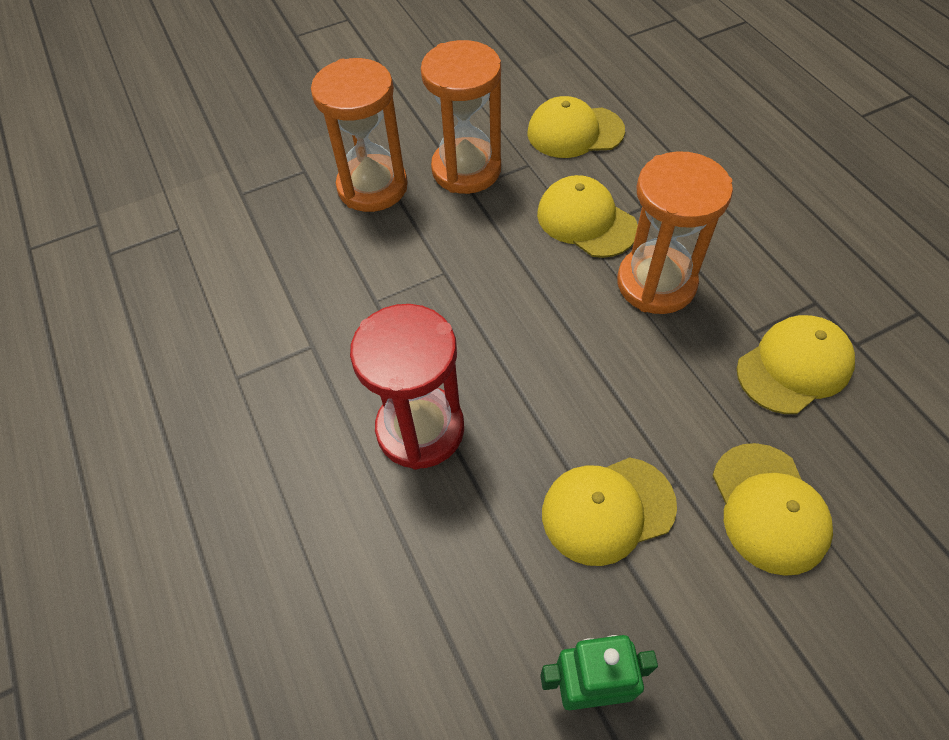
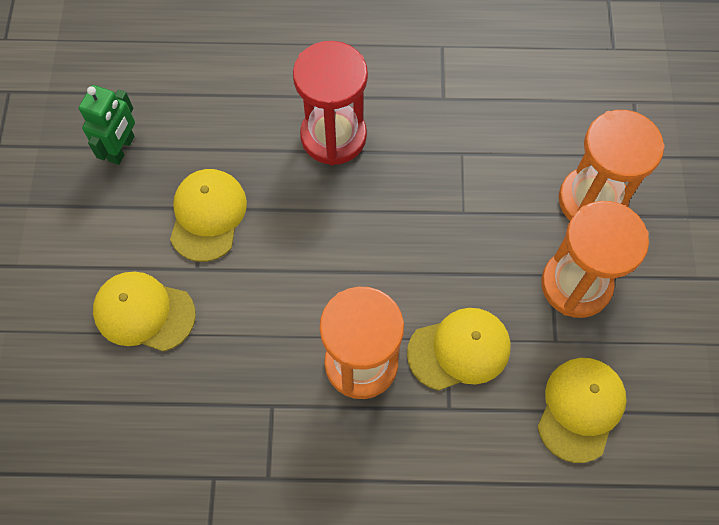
camera: 115 degrees right, 10 degrees up
(794, 367) = (226, 412): yellow cap -> none

